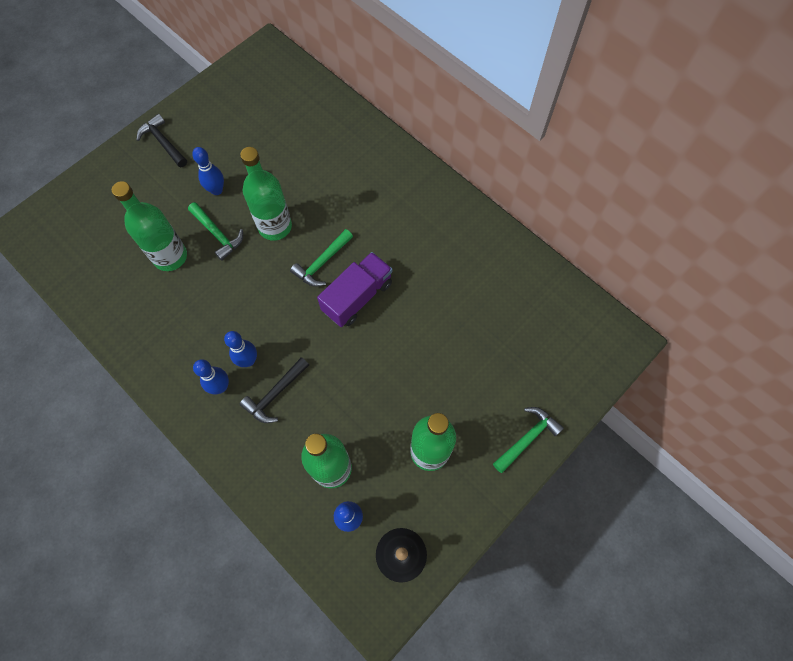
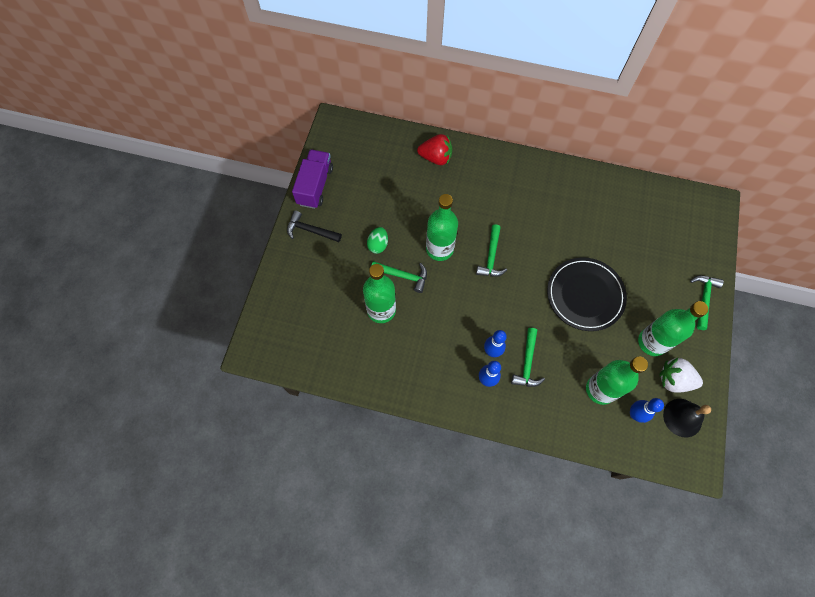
camera: 30 degrees left, 0 degrees up
(217, 190) = (378, 245): blue bowling pin -> green egg
(275, 394) = (527, 363): black hammer -> green hammer
(342, 132) = (436, 158): none -> red strawberry
(357, 297) = (532, 267): purple truck -> purple truck (315, 186)
(392, 358) = (585, 295): none -> black plate
(423, 507) = (674, 380): none -> white strawberry

